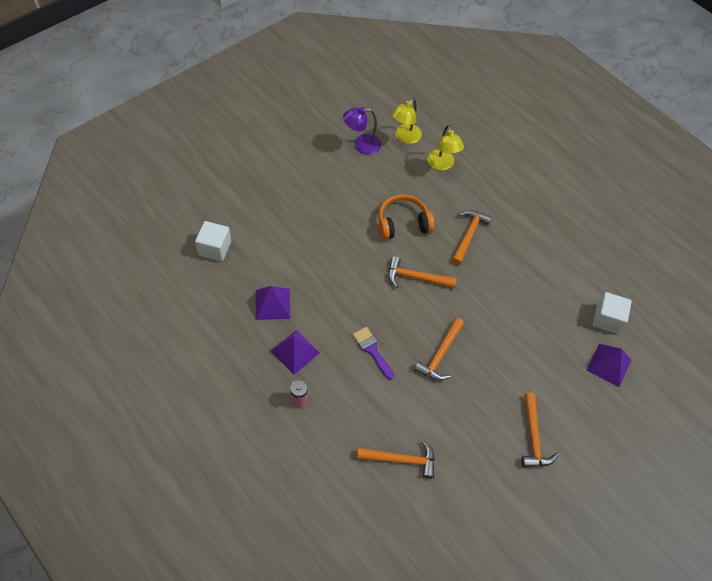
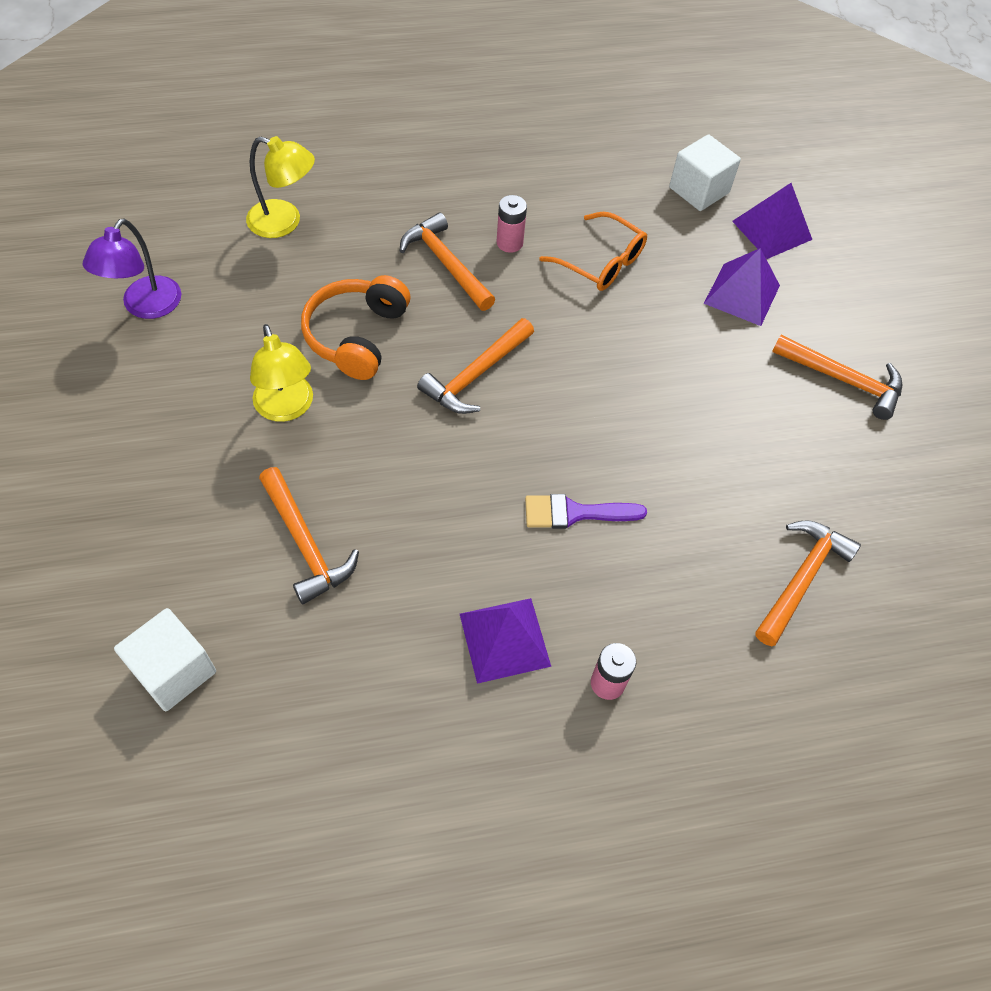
camera: 60 degrees left, 0 degrees up
(272, 304) = (378, 626): purple pyramid -> purple pyramid (742, 294)
(404, 137) = (185, 240): yellow lamp -> yellow lamp (287, 408)
(440, 355) = (640, 420): orange hammer -> orange hammer (305, 543)
(502, 254) = (509, 243): none -> pink battery
(521, 297) = (601, 262): none -> orange glasses

